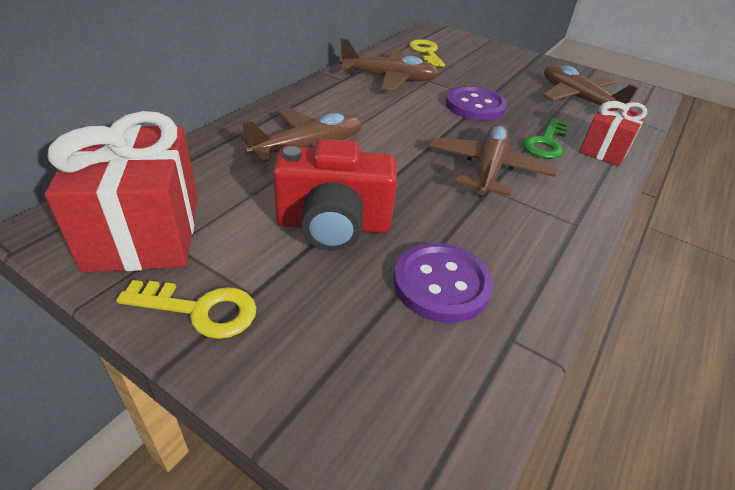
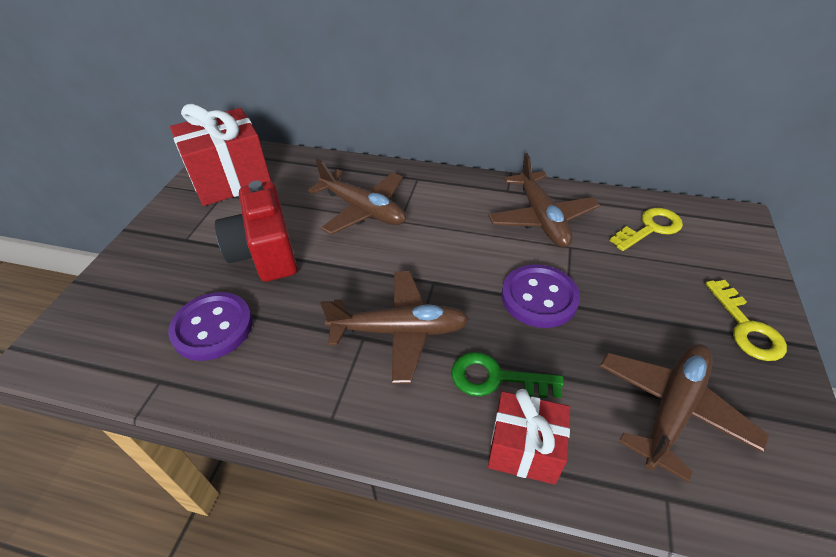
camera: 75 degrees right, 5 degrees up
(200, 310) = (169, 225): yellow key -> yellow key (746, 327)

